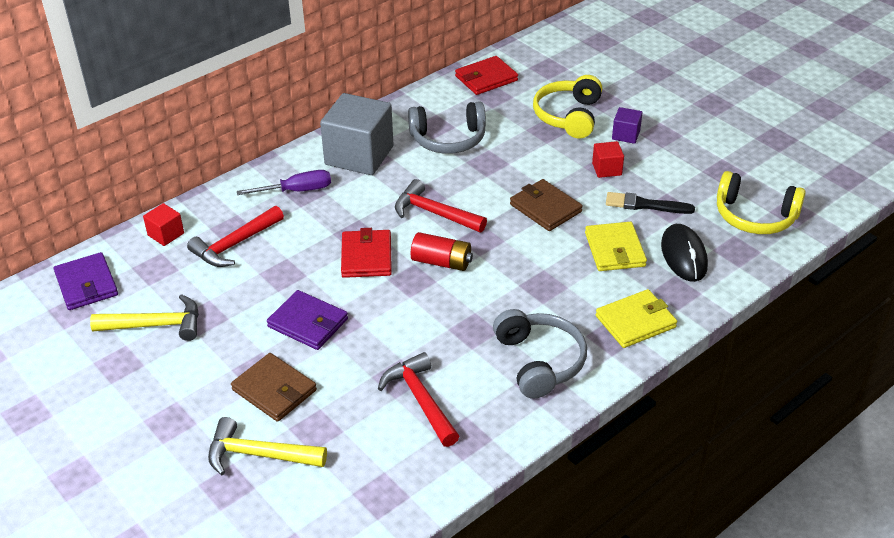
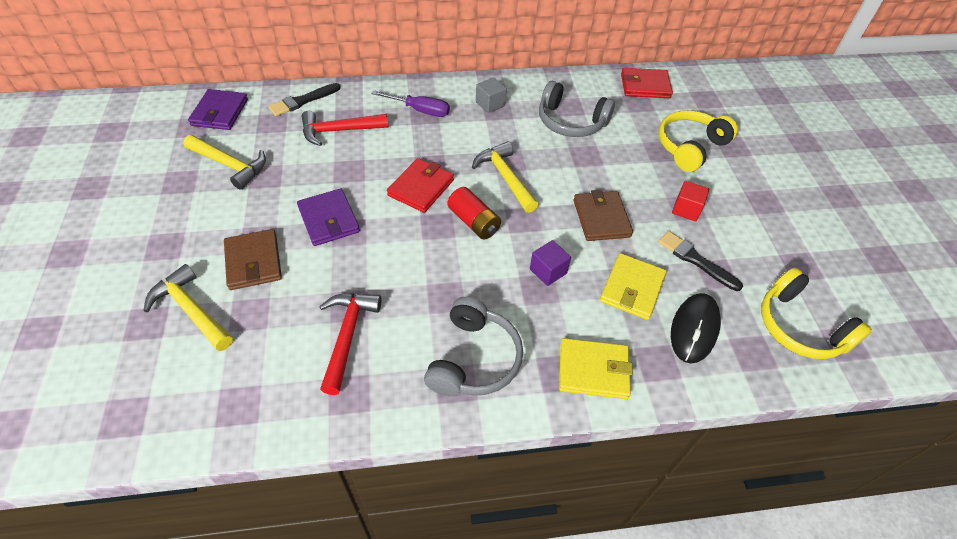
camera: 30 degrees right, 10 degrees up
(166, 234) = (303, 101): red cube -> black brush
(359, 155) = (490, 104): grey cube -> grey cube, size x0.46
(434, 213) = (505, 178): red hammer -> yellow hammer
(626, 135) = (730, 186): purple cube -> purple cube (548, 271)

